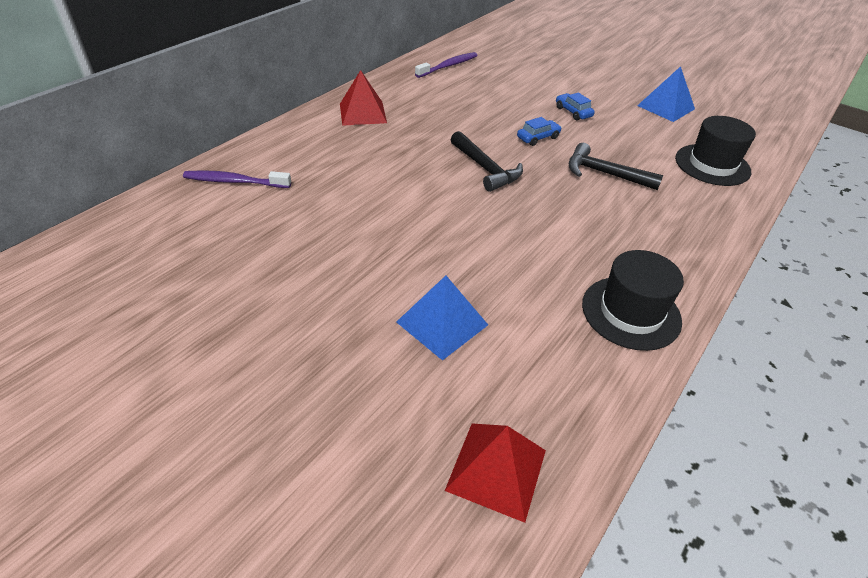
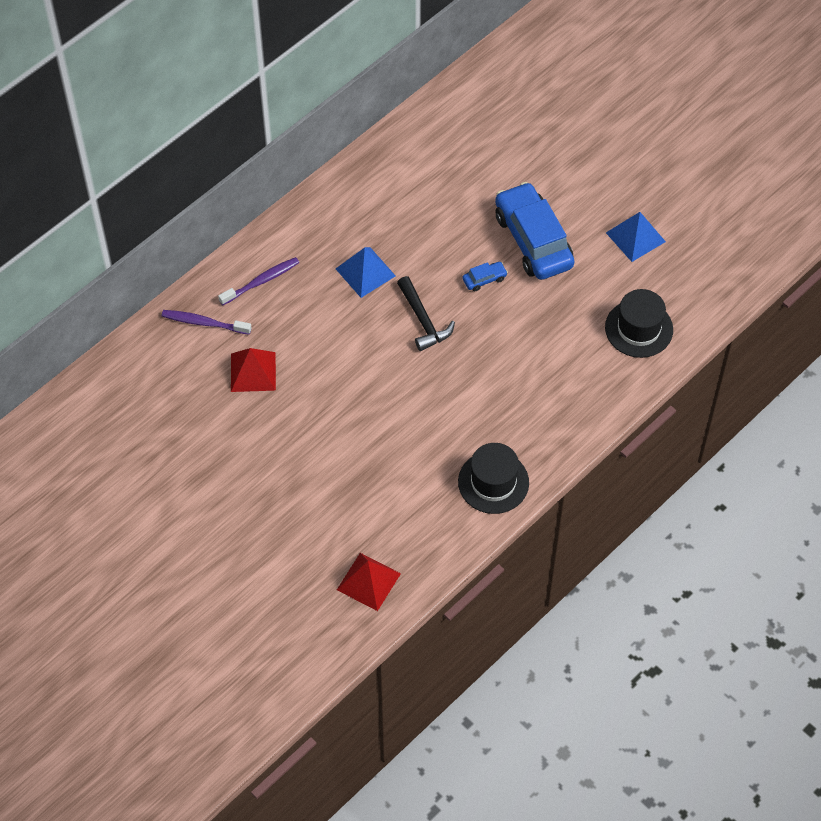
camera: 10 degrees right, 15 degrees up
(362, 113) = (320, 231): red pyramid -> red pyramid (253, 372)
(442, 323) = (355, 479): blue pyramid -> blue pyramid (365, 272)
(448, 66) = (421, 150): purple toothbrush -> purple toothbrush (261, 281)
(573, 112) = (533, 240): blue car -> blue car, size x2.48
(604, 173) = (531, 334): black hammer -> none

